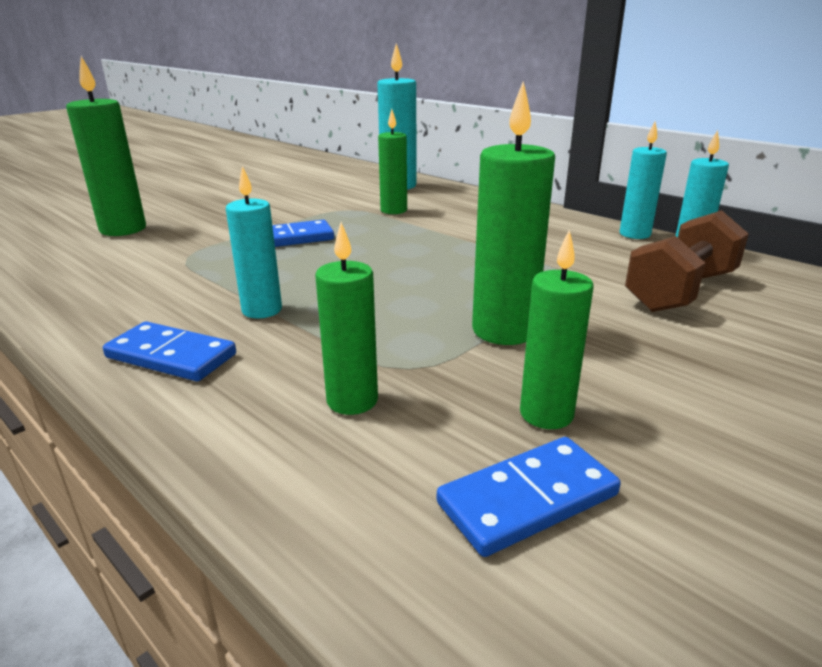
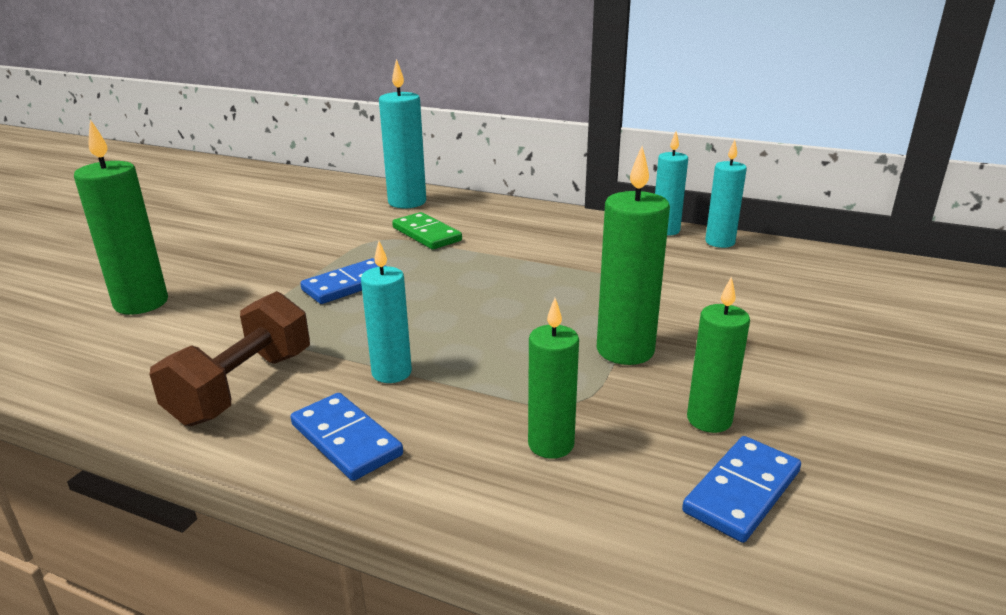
camera: 20 degrees left, 0 degrees up
(171, 356) = (346, 439): blue domino -> blue domino turned 45 degrees clockwise
(393, 210) = (427, 234): green candle -> green domino
(680, 291) = (736, 285): brown dumbbell -> brown dumbbell (243, 387)

